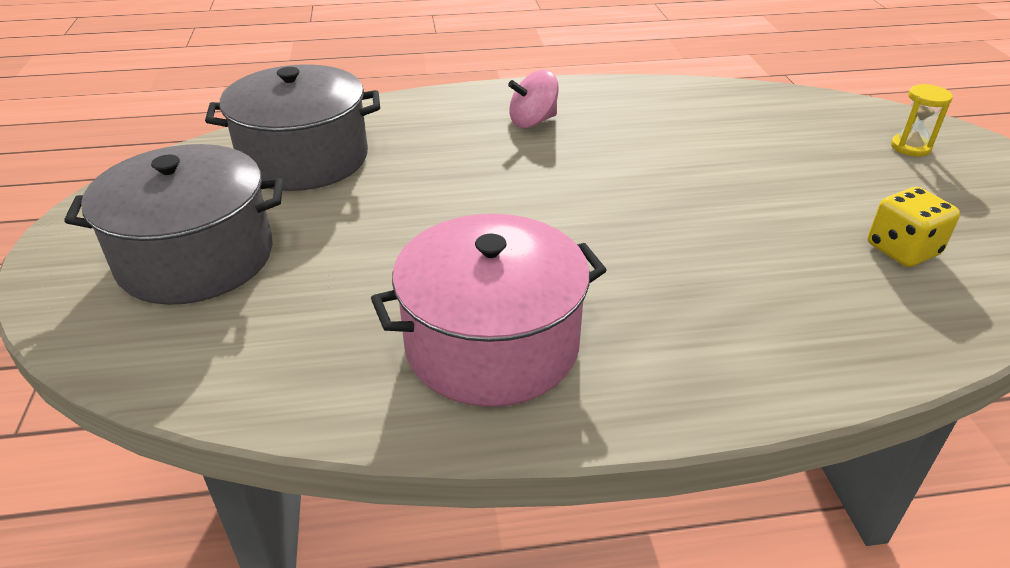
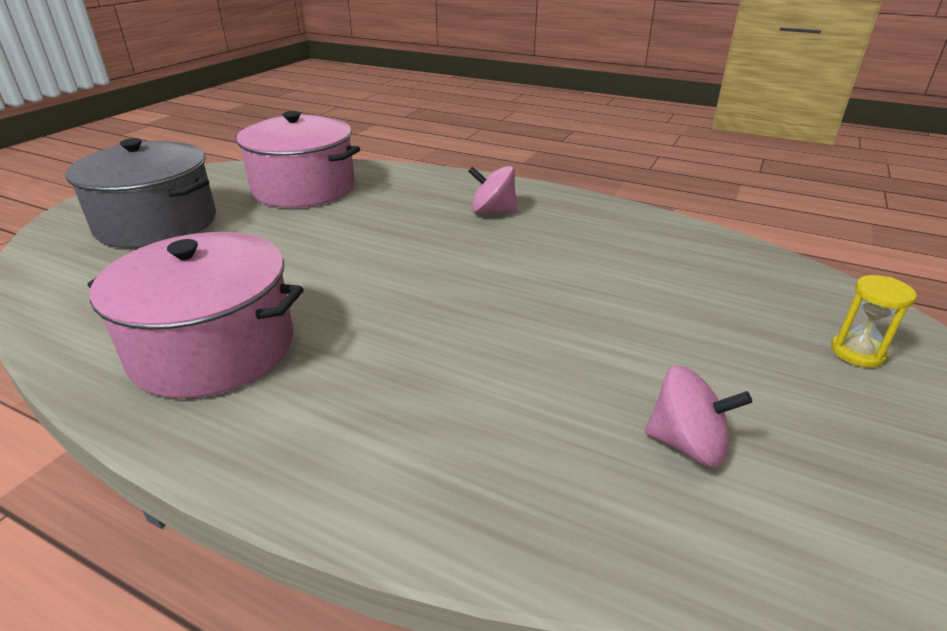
camera: 35 degrees right, 5 degrees down
(304, 159) = (304, 188): grey pot -> pink pot
(902, 250) = (687, 444): yellow dice -> pink spinning top

